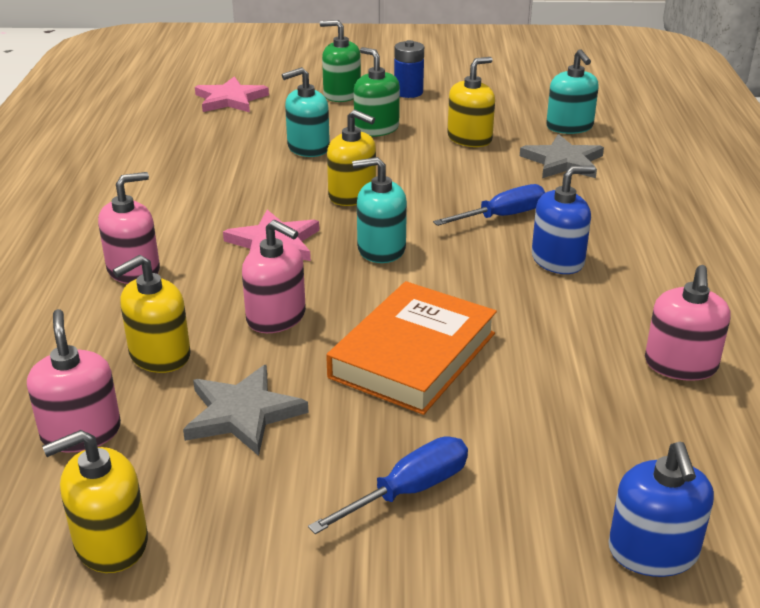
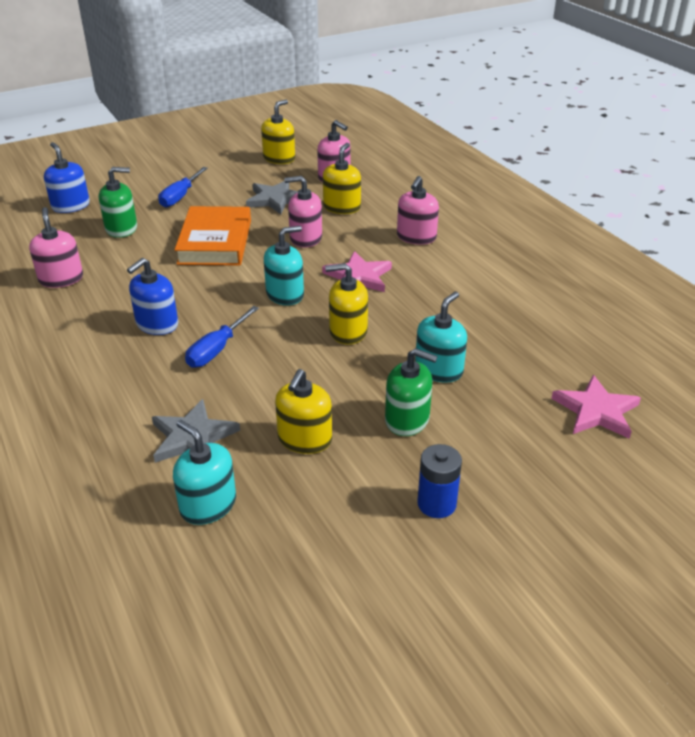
camera: 150 degrees right, 5 degrees up
(342, 95) = (502, 467): green soap dispenser -> green soap dispenser (121, 229)

